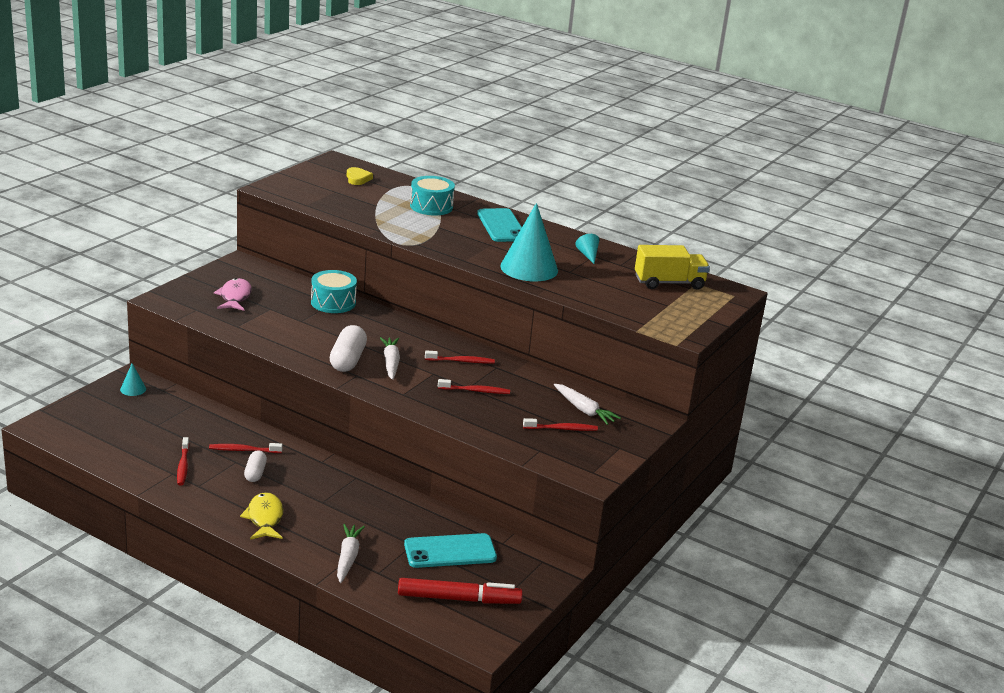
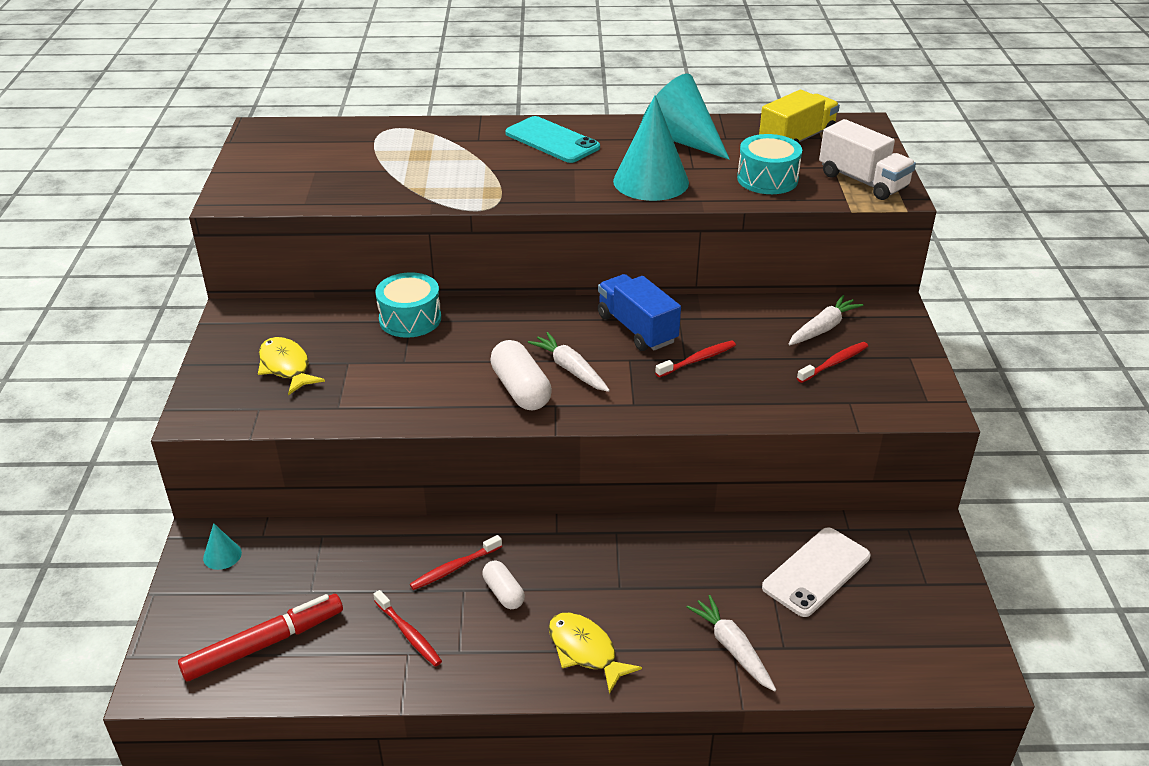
camera: 30 degrees left, 10 degrees up
(235, 297) = (286, 367): pink fish -> yellow fish
(357, 179) = (319, 143): yellow heart -> none
(431, 206) = (448, 146): turquoise drum -> turquoise drum (767, 179)
(450, 551) = (816, 572): turquoise phone -> white phone
(458, 599) = (895, 629): red marker -> red marker (264, 644)
(461, 361) = (637, 329): red toothbrush -> blue truck
(584, 410) = (823, 328): white carrot -> white carrot turned 60 degrees counterclockwise
(588, 255) = (681, 140): turquoise cone -> turquoise cone, size x2.30
(674, 320) = (862, 181): none -> white truck

